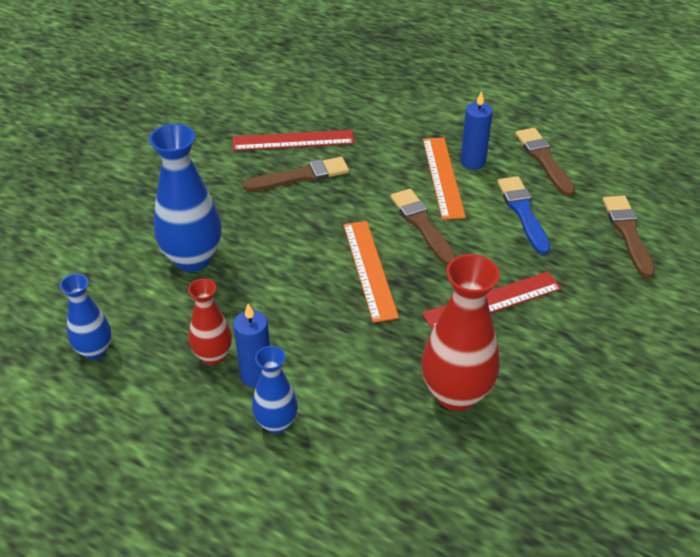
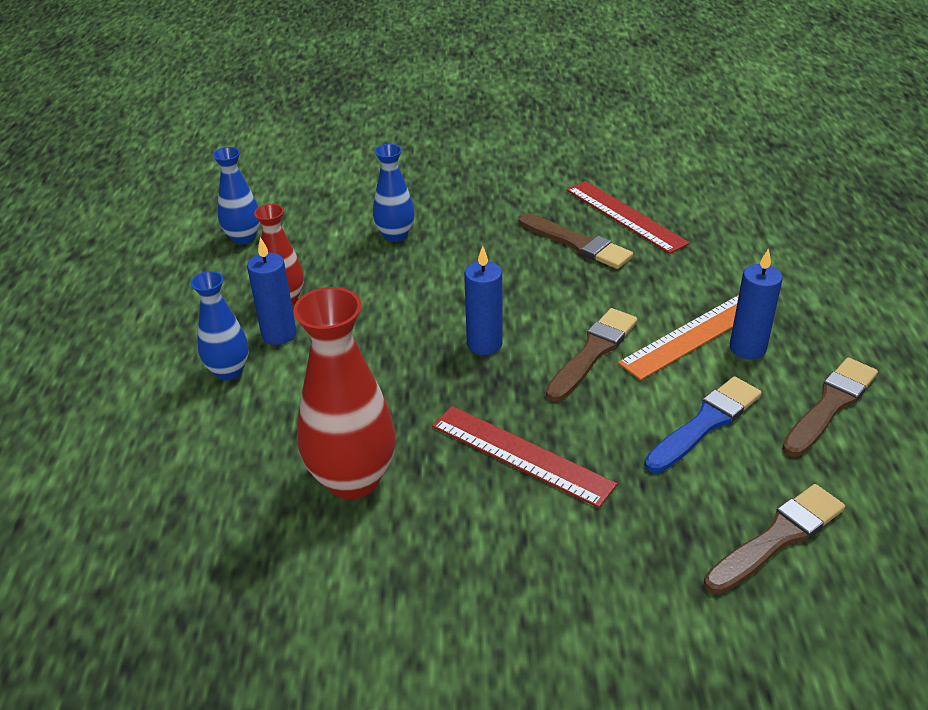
camera: 60 degrees right, 5 degrees down
(193, 259) = (395, 235): blue vase -> blue vase, size x0.58
(369, 269) = (484, 344): orange ruler -> blue candle

